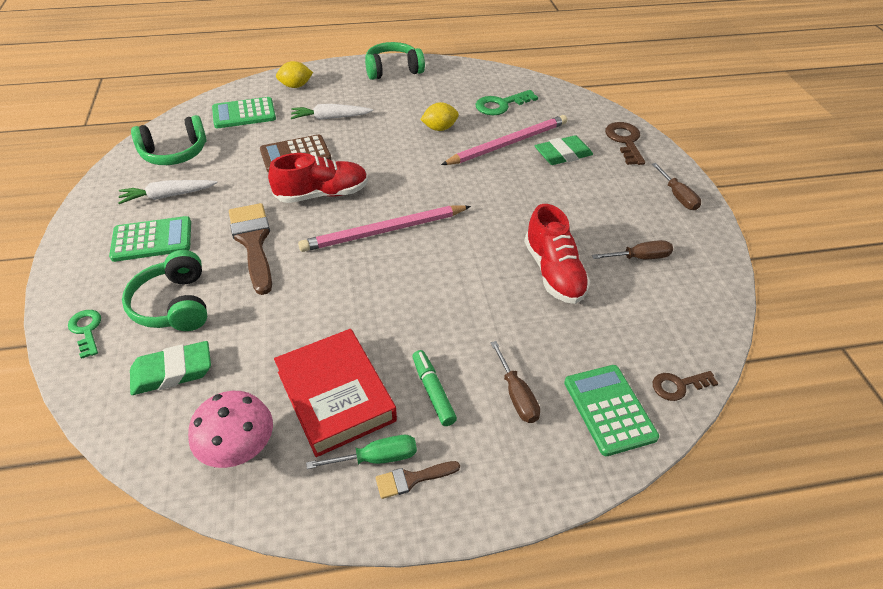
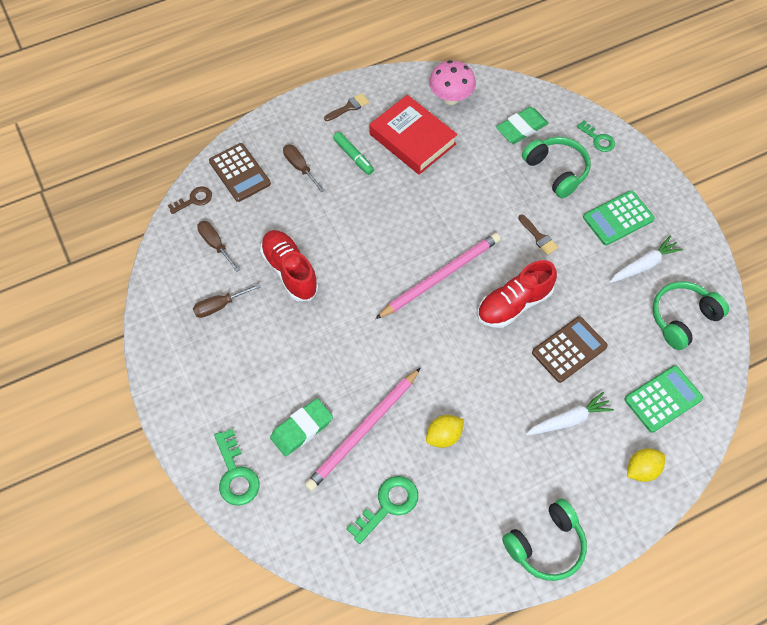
camera: 165 degrees right, 15 degrees up
(253, 242) = (538, 237): brown brush -> brown brush, size x0.50
(376, 458) = (372, 112): green screwdriver -> none
(609, 409) = (239, 173): green calculator -> brown calculator
(625, 141) = (236, 474): brown key -> green key
(677, 196) = (182, 395): brown screwdriver -> brown screwdriver (215, 244)

